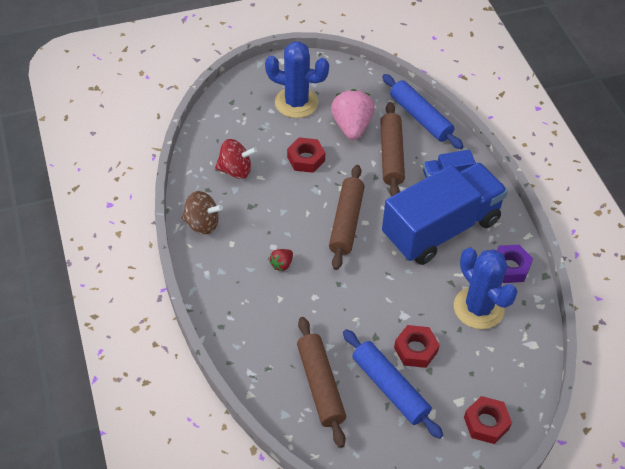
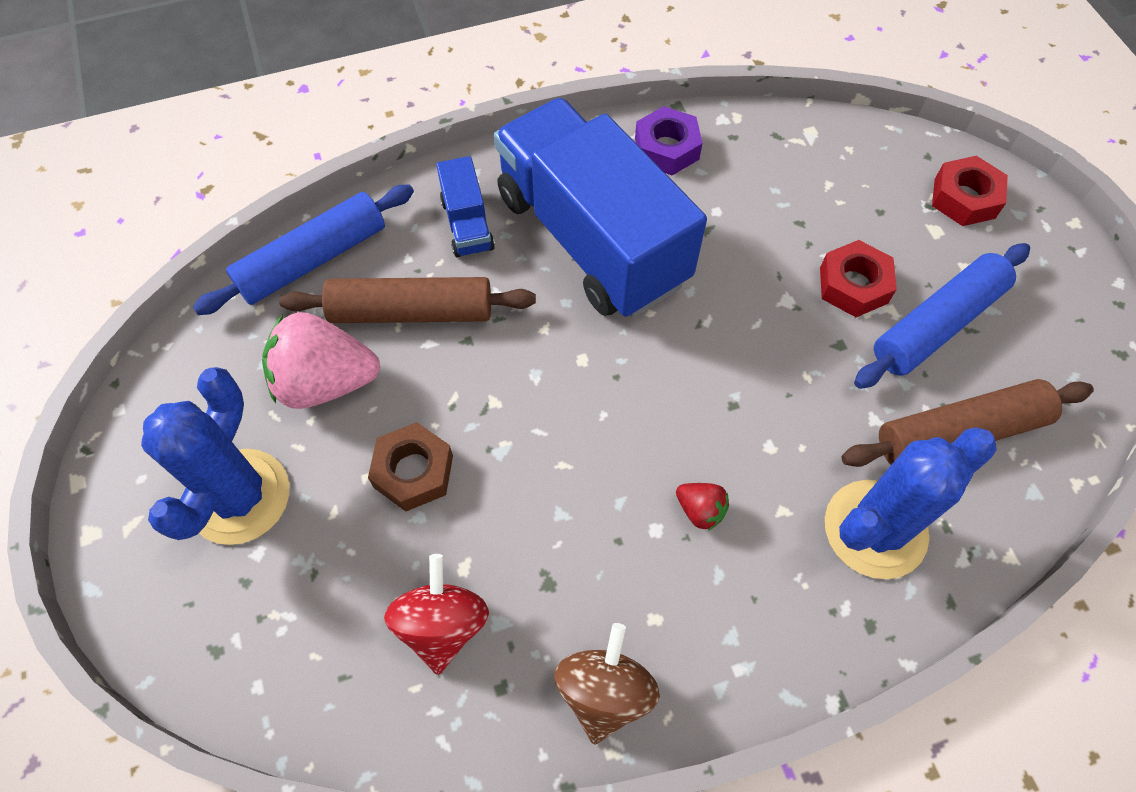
camera: 90 degrees left, 10 degrees up
(306, 159) = (413, 471): red nut -> brown nut
(346, 222) = (584, 392): brown rolling pin -> none
(478, 308) = (754, 195): blue cactus -> blue cactus (875, 529)

